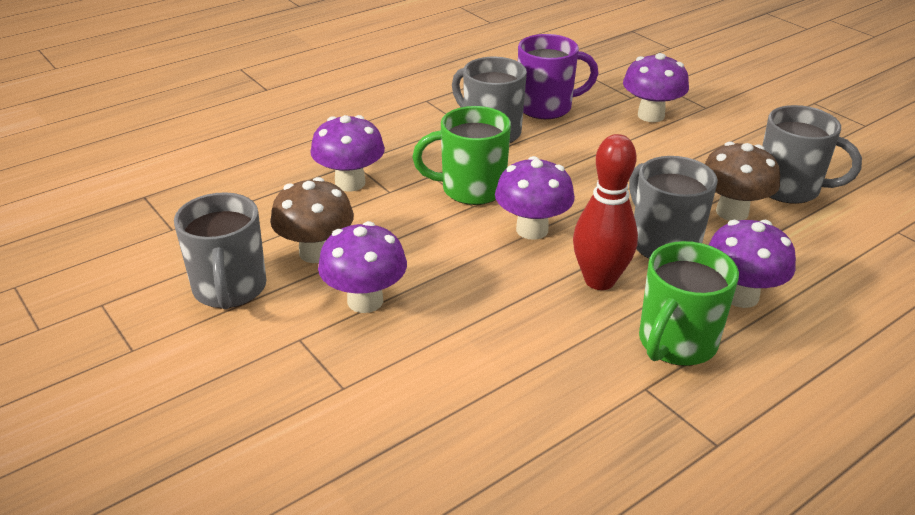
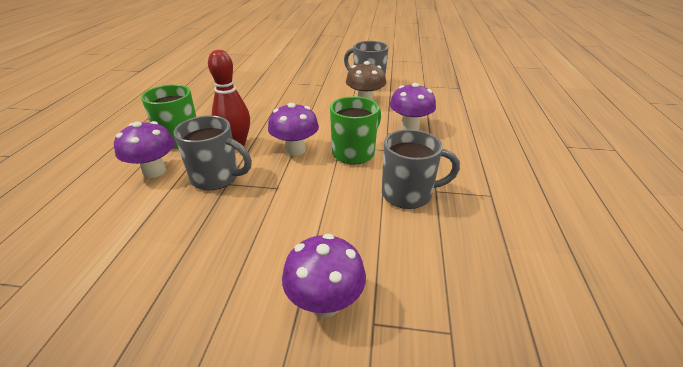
camera: 135 degrees right, 0 degrees up
(365, 301) = (320, 99): purple mushroom -> none
(546, 107) = (415, 246): purple mug -> none
(732, 212) = (181, 224): brown mushroom -> none
(789, 189) = (136, 279): grey mug -> none

